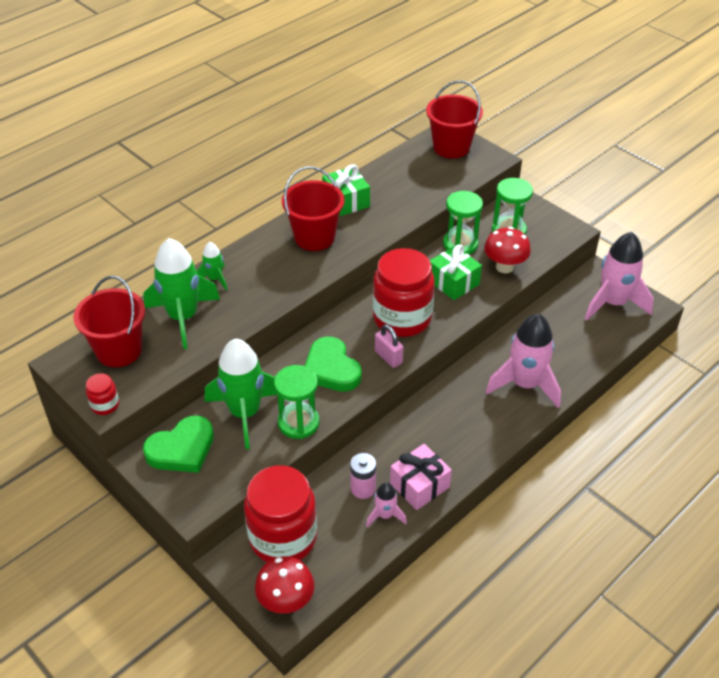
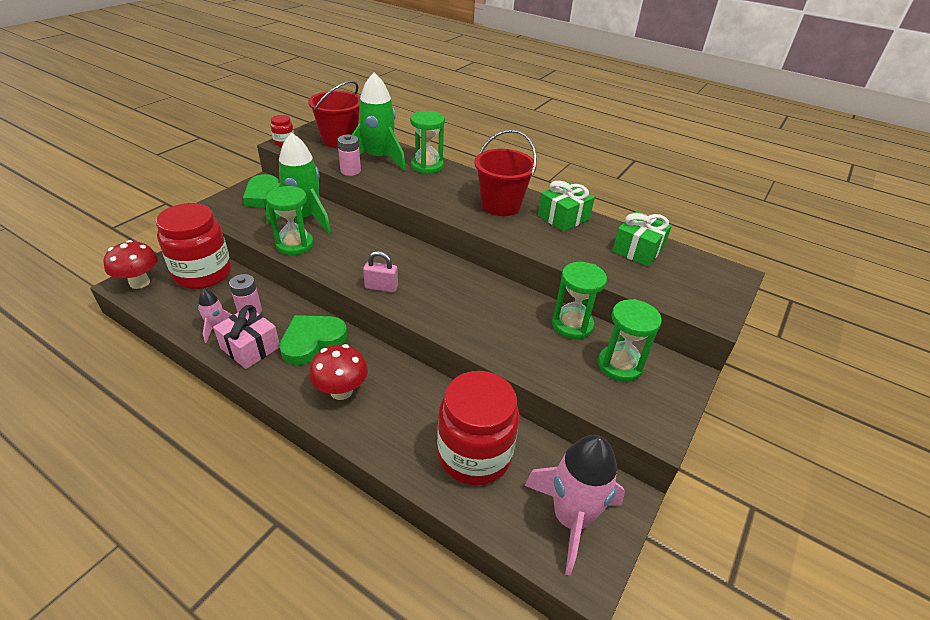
camera: 75 degrees right, 5 degrees down
(206, 344) = (350, 171): none -> pink battery
(215, 279) = (427, 166): green rocket -> green hourglass
(331, 369) = (360, 255): green heart -> green heart (312, 341)
(388, 357) = (381, 287): pink padlock -> pink padlock turned 60 degrees clockwise
(402, 318) = (438, 291): red jar -> red jar (474, 455)
(451, 147) = (708, 279): red bucket -> none
(453, 282) = (506, 324): green gift -> green gift (638, 250)
(504, 267) = (550, 365): red mushroom -> red mushroom (341, 391)
(525, 384) = (395, 423): pink rocket -> none

